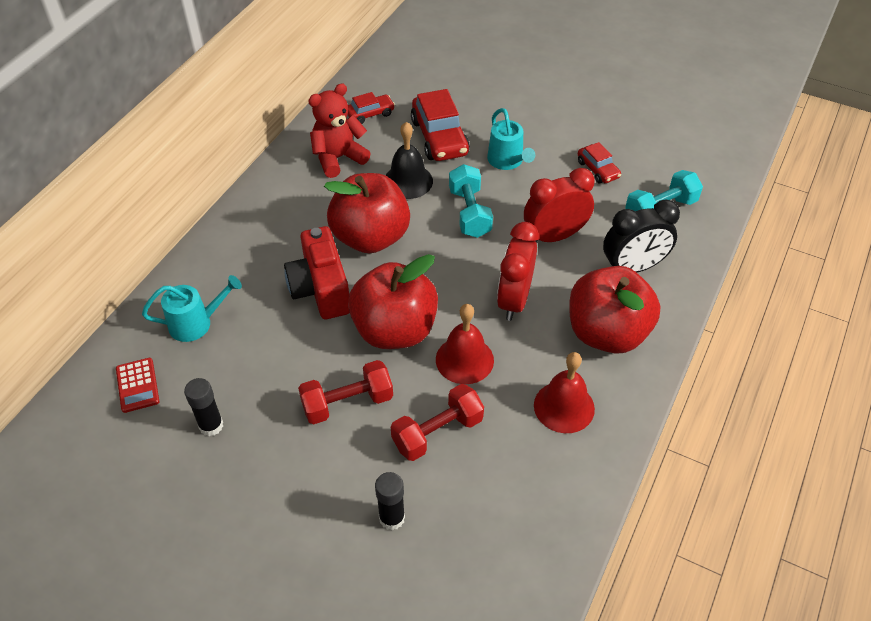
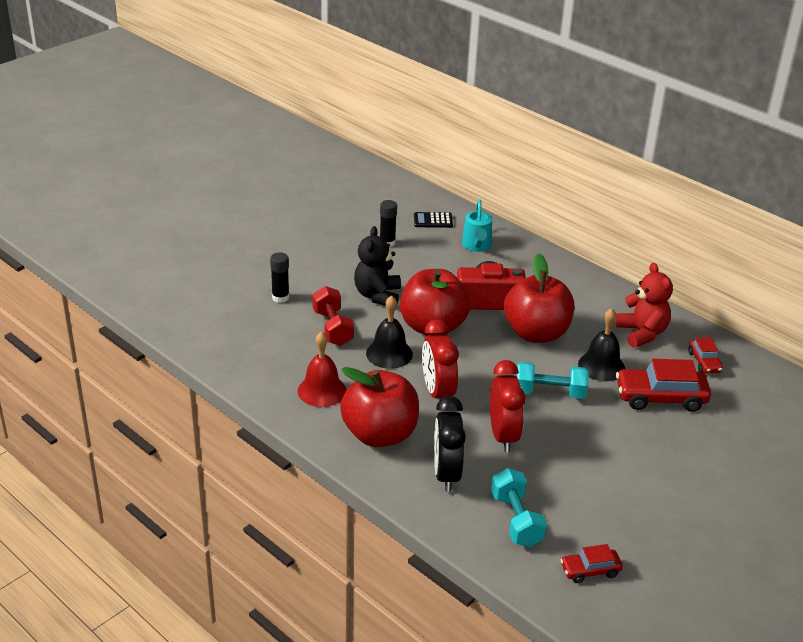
camera: 105 degrees right, 15 degrees down
(137, 385) = (433, 220): red calculator -> black calculator
(347, 403) = (377, 295): red dumbbell -> black teddy bear
(464, 359) = (389, 353): red bell -> black bell
(507, 162) = (614, 433): turquoise watering can -> none
(514, 300) = (437, 393): red clock -> red clock turned 135 degrees counterclockwise
(598, 169) = (588, 493): red car -> red car (590, 570)

